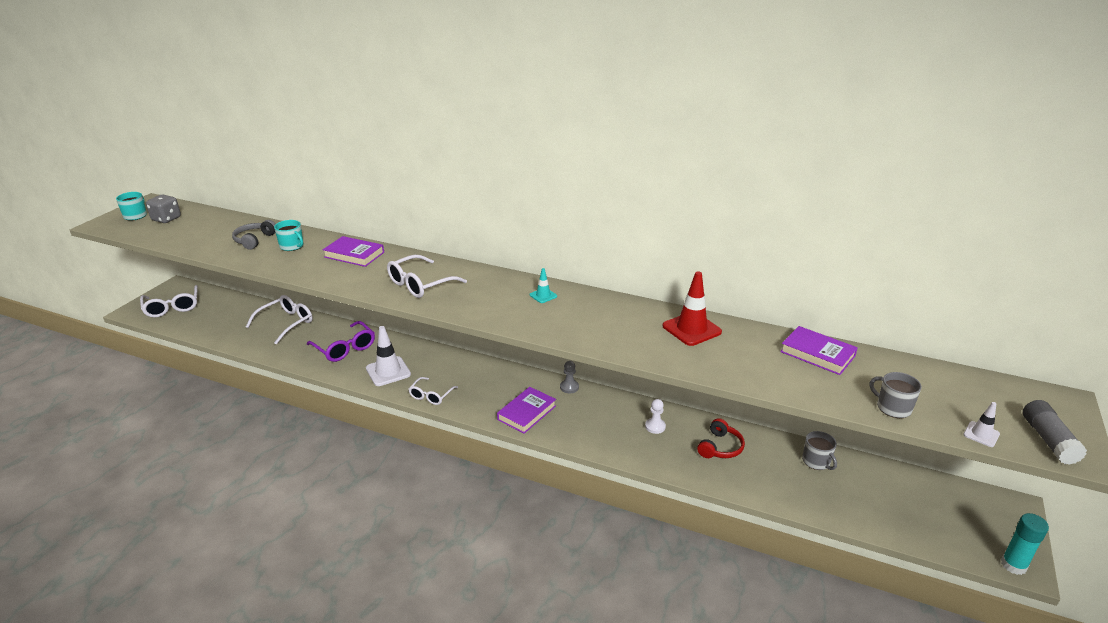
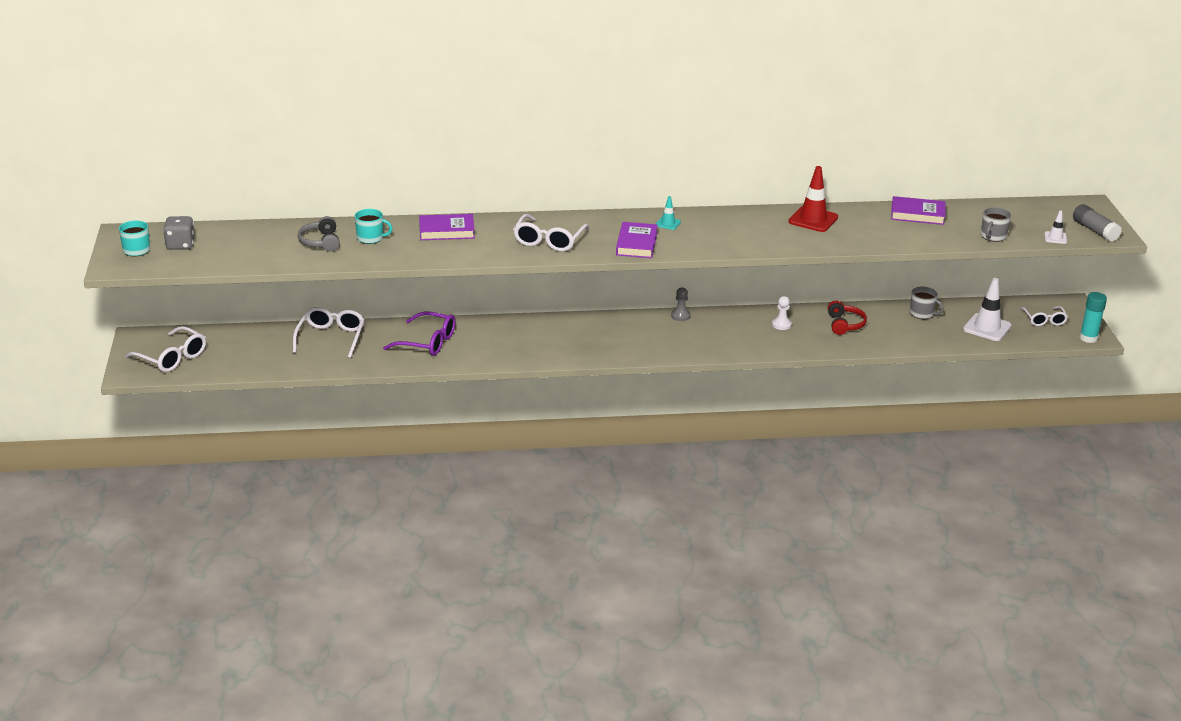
camera: 30 degrees left, 0 degrees up
(388, 371) = (498, 349): white traffic cone -> white traffic cone (987, 328)
(431, 395) = (565, 356): white glasses -> white glasses (1044, 320)
(527, 413) = (665, 345): purple book -> purple book (636, 244)
(893, 408) = (993, 236): grey mug -> grey mug turned 75 degrees counterclockwise

